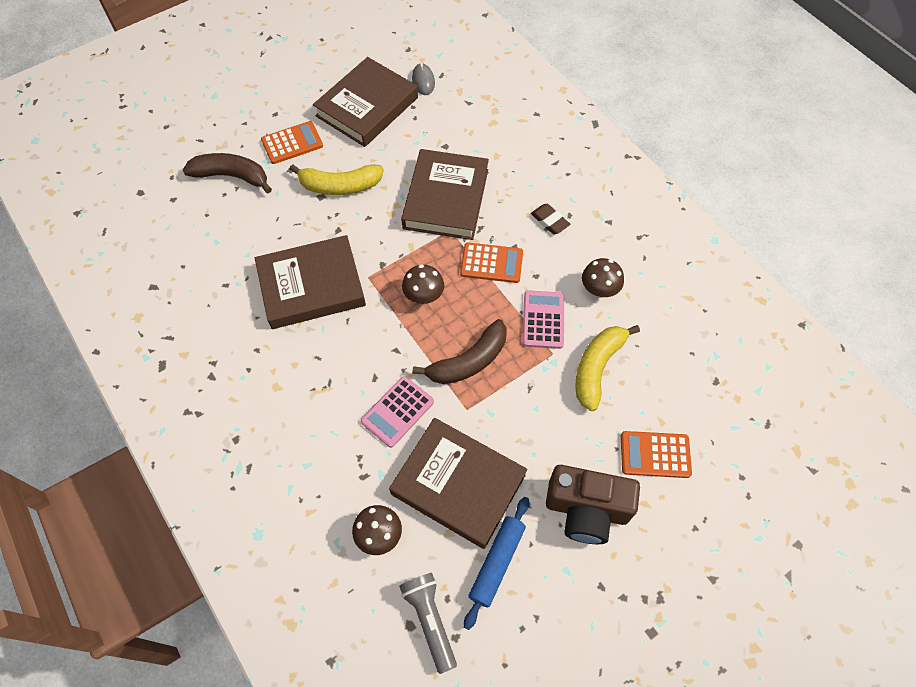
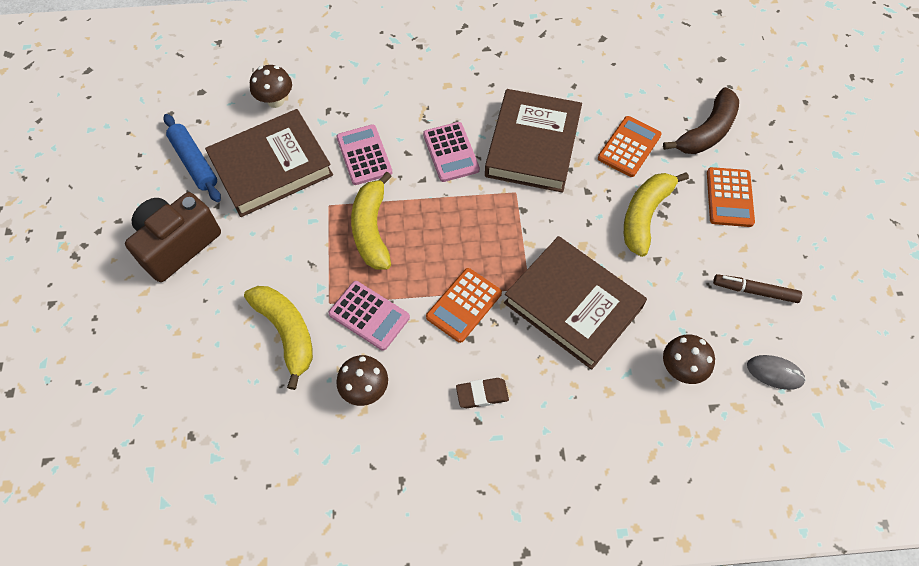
camera: 120 degrees right, 0 degrees up
(354, 343) = (451, 152): none -> pink calculator
(367, 107) = (754, 291): brown book -> brown marker
(424, 297) = (463, 227): brown mushroom -> brown mushroom (681, 369)
(430, 620) = (194, 104): grey flashlight -> none
(468, 361) = (372, 229): brown banana -> yellow banana
(655, 455) = (174, 328): orange calculator -> orange calculator (629, 147)

